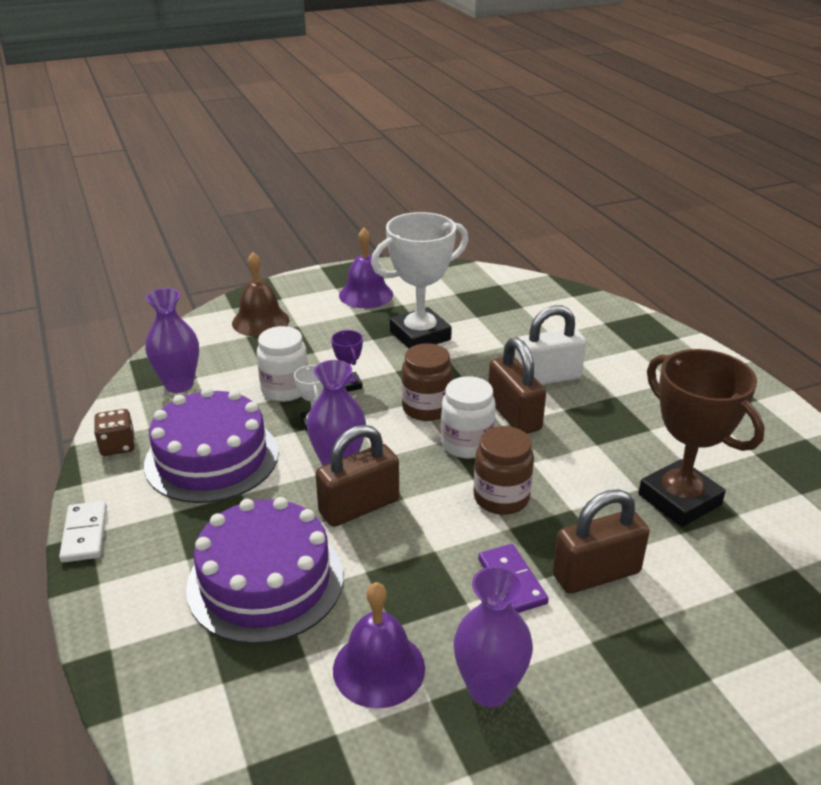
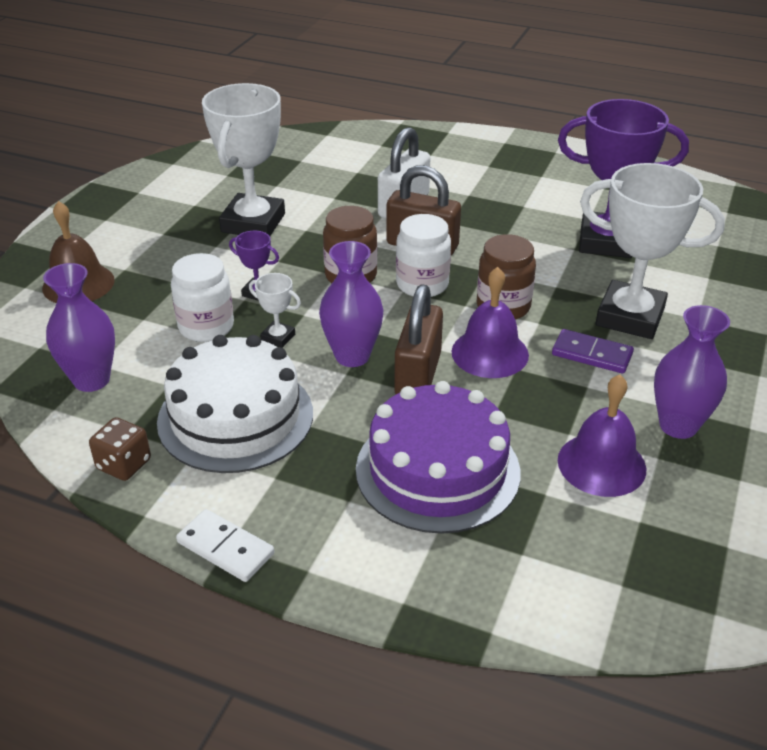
camera: 45 degrees left, 5 degrees up
(212, 458) = (235, 417): purple cake -> white cake
(366, 294) = (146, 212): purple bell -> purple bell (490, 353)
(596, 574) = (630, 317): brown padlock -> white trophy
(679, 499) = (606, 241): brown trophy -> purple trophy

